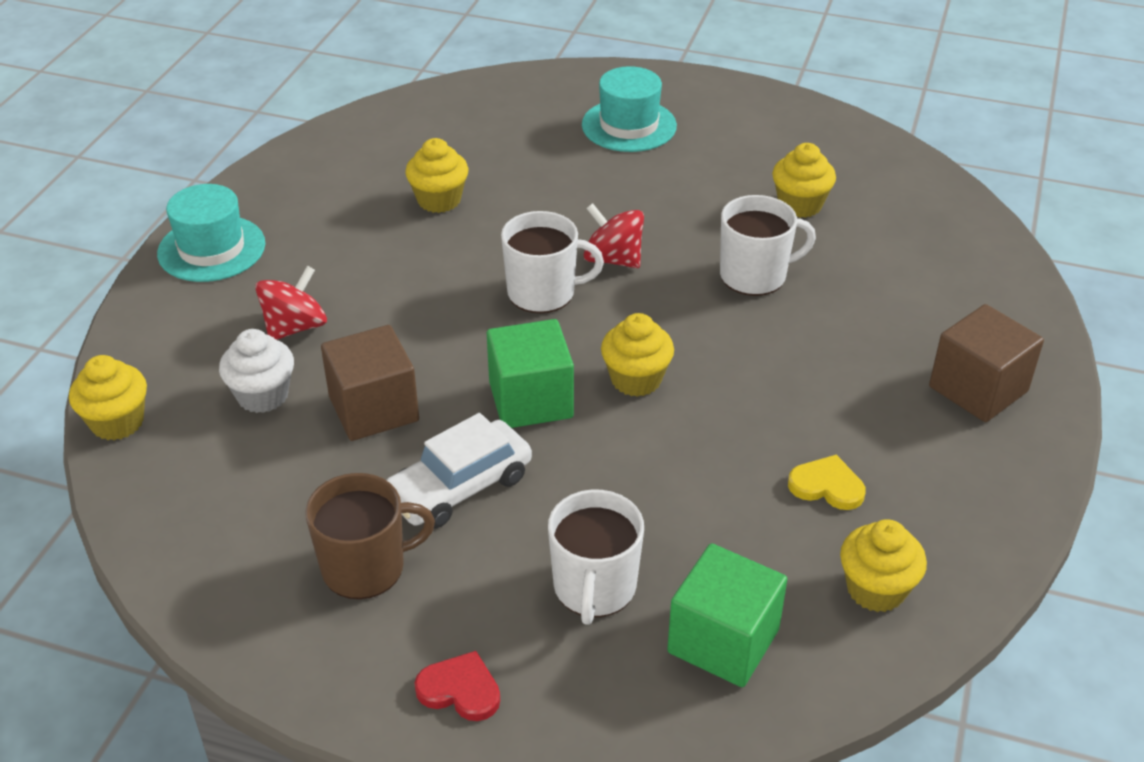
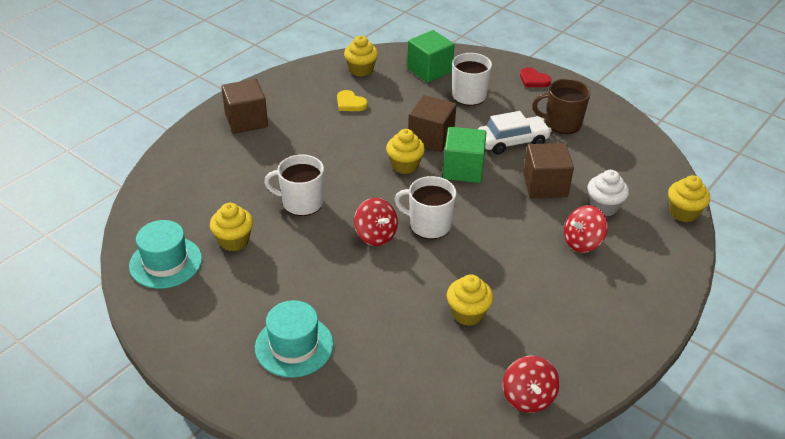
camera: 160 degrees left, 0 degrees up
(211, 249) = (635, 316): turquoise hat -> turquoise hat (165, 262)
(341, 142) = (528, 397): none -> red spinning top
(620, 449) = (431, 138): none -> brown cube

